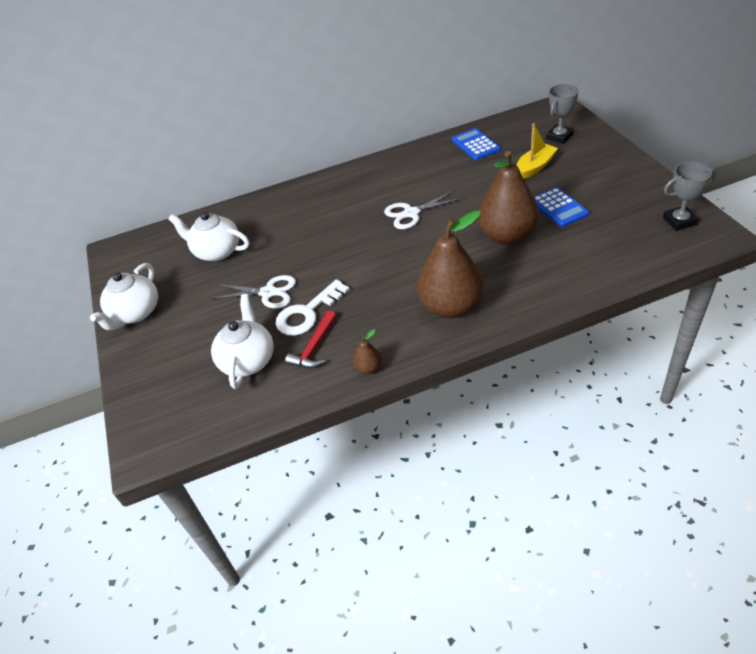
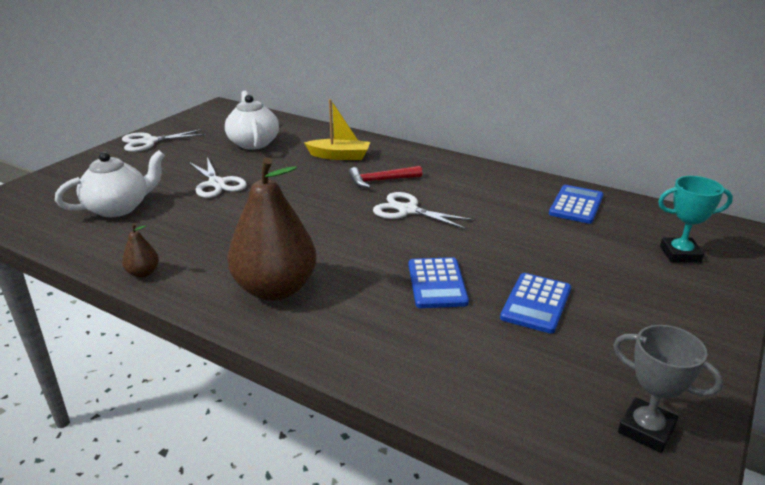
camera: 45 degrees right, 15 degrees down
(136, 313) = (149, 142): white teapot -> white scissors
(307, 313) = (202, 212): white key -> none
(314, 347) = (156, 233): red hammer -> red hammer (380, 181)
(507, 236) = (437, 283): brown pear -> blue calculator
(534, 167) = (591, 258): yellow boat -> yellow boat (339, 156)
(559, 137) = (680, 254): grey trophy -> turquoise trophy

